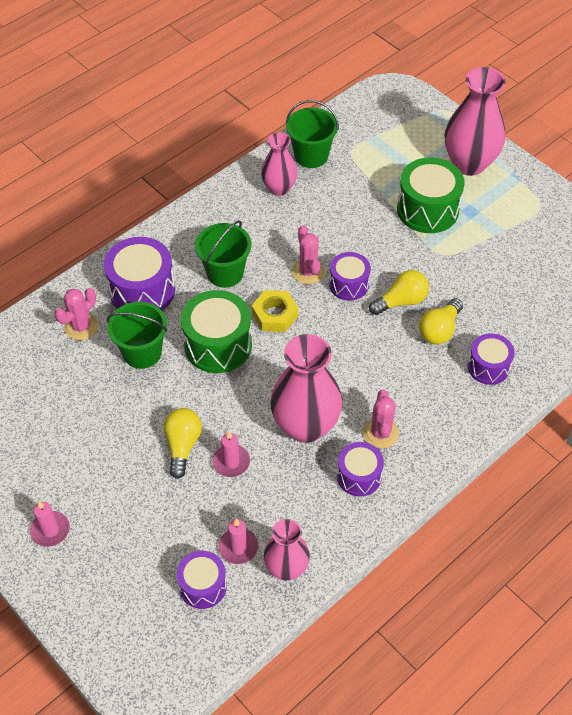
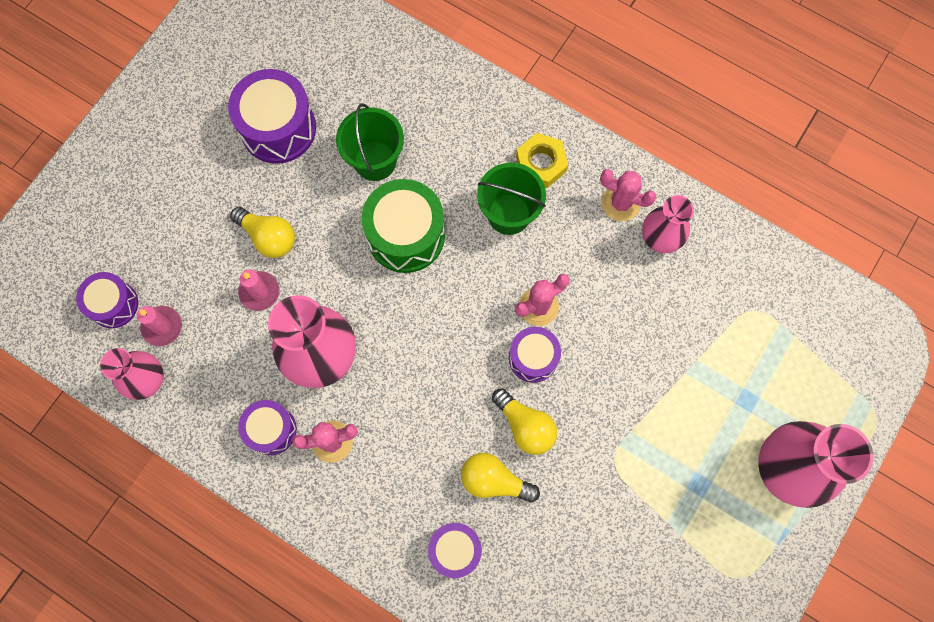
camera: 75 degrees right, 20 degrees up
(50, 530) = (146, 144): pink candle -> none
(81, 327) = (392, 89): pink cactus -> pink cactus (621, 203)
(142, 290) = (458, 134): purple drum -> purple drum (278, 128)
(182, 445) = (268, 237): yellow light bulb -> yellow light bulb turned 45 degrees clockwise
(275, 315) = (464, 285): yellow nut -> yellow nut (541, 164)
(311, 156) = (728, 263): green bucket -> none
(427, 209) = (684, 429): green drum -> none

